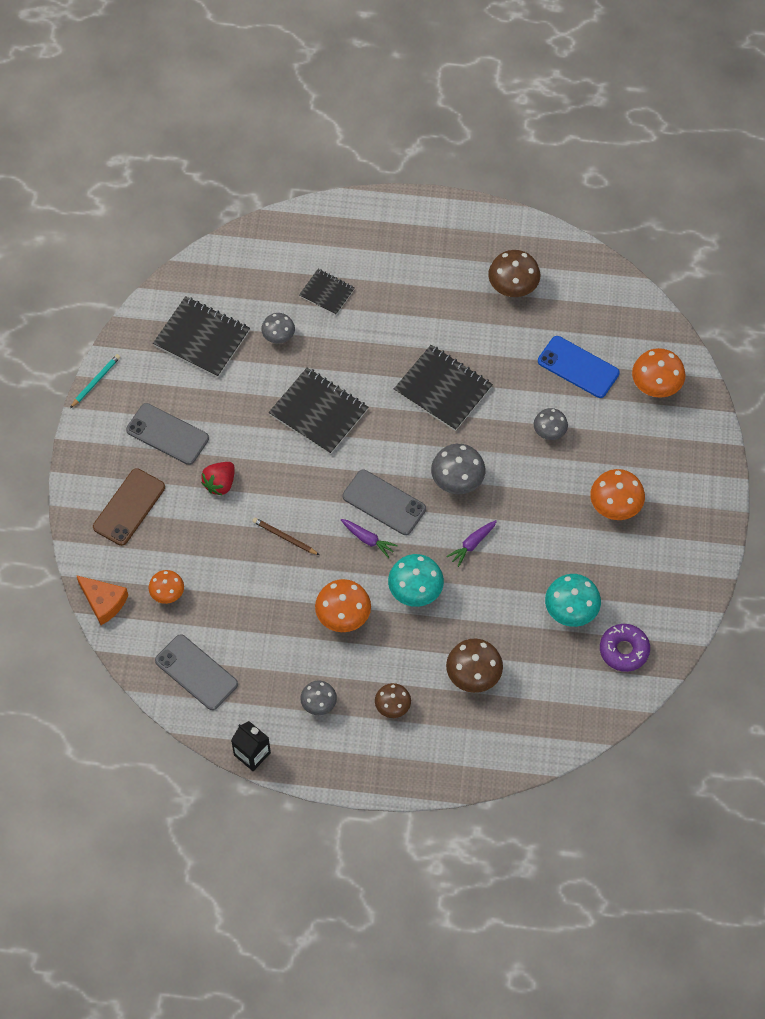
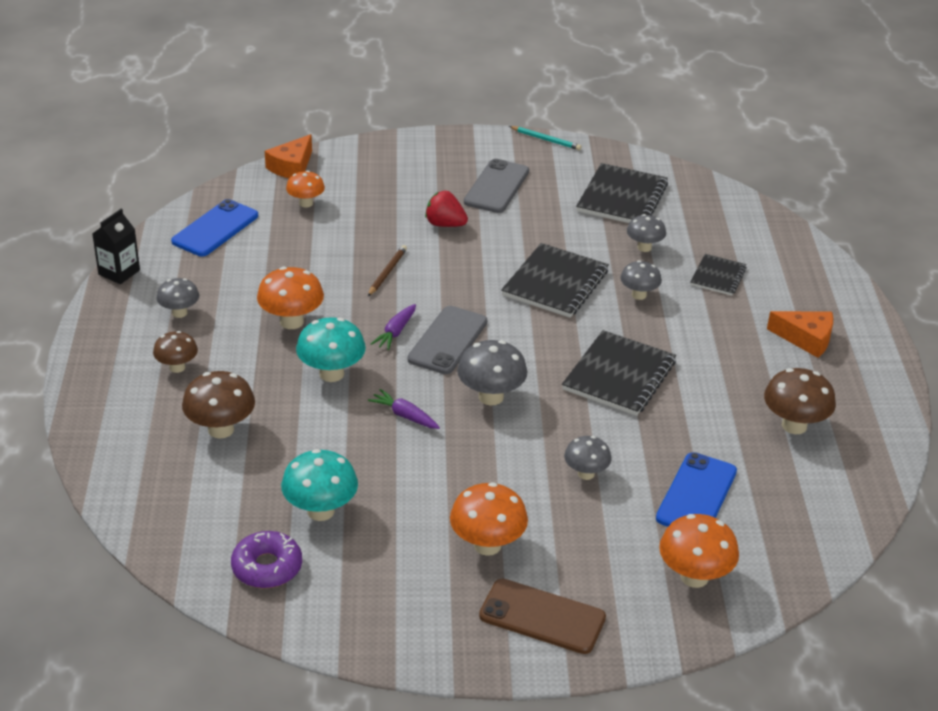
camera: 80 degrees right, 25 degrees down
(129, 507) = (404, 172): brown phone -> brown phone (542, 617)
(196, 672) = (215, 229): grey phone -> blue phone
(343, 355) = (639, 295): none -> grey mushroom
(415, 253) = (806, 339): none -> orange cheese

